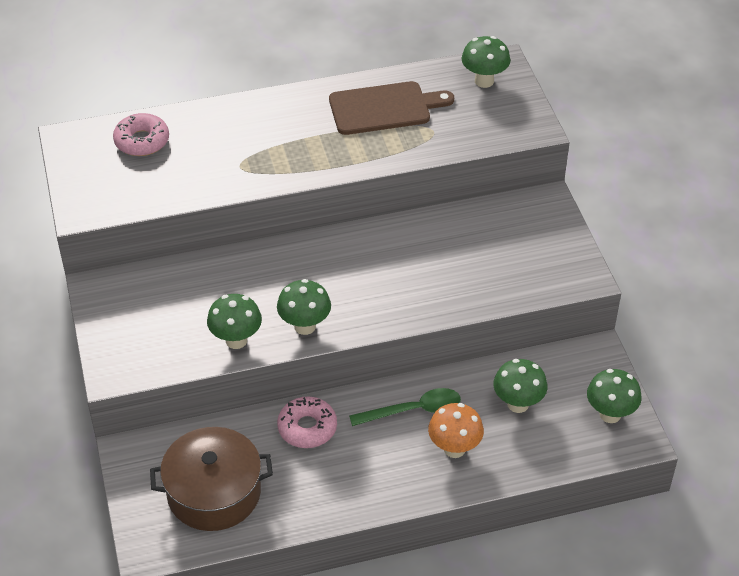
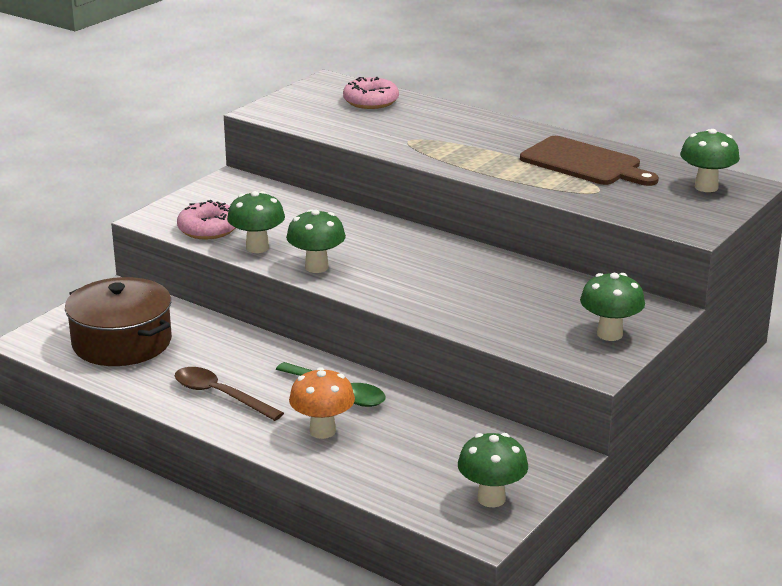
camera: 50 degrees right, 20 degrees down
(307, 428) = (246, 352): pink donut -> pink donut (208, 229)
(352, 477) = (220, 395): none -> brown spoon
(518, 404) = (425, 441): green mushroom -> green mushroom (609, 334)

